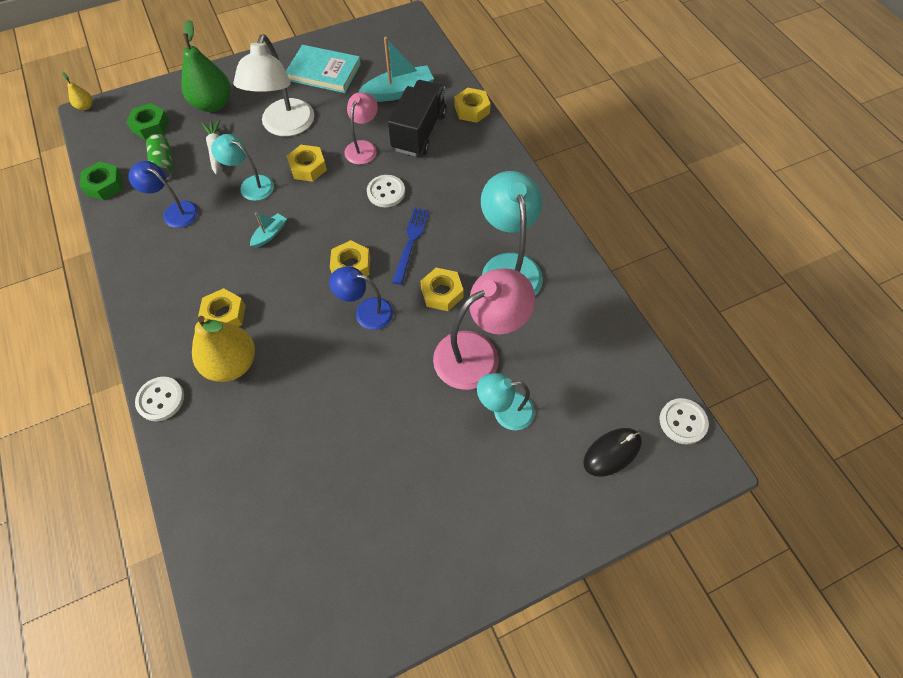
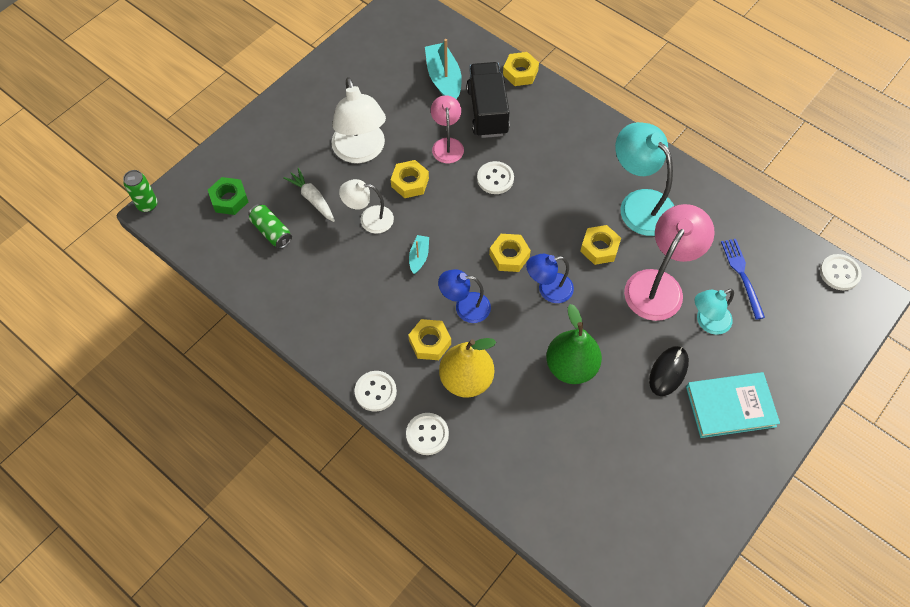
camera: 25 degrees left, 0 degrees up
(85, 107) = (147, 205): yellow pear -> green can
(105, 185) = (229, 273): green nut -> none
(145, 339) = (375, 391): none -> white button
(175, 211) = (316, 271): blue lamp -> blue lamp (465, 307)
(213, 104) = (276, 155): green pear -> green pear (571, 367)
(251, 185) = (369, 219): turquoise lamp -> white lamp
(324, 72) = (360, 84): turquoise book -> turquoise book (730, 406)
(399, 92) = (444, 79): turquoise boat -> turquoise boat turned 60 degrees counterclockwise
(411, 242) = (546, 215): blue fork -> blue fork (742, 275)
(612, 452) = (803, 318): black mouse -> black mouse (668, 372)

